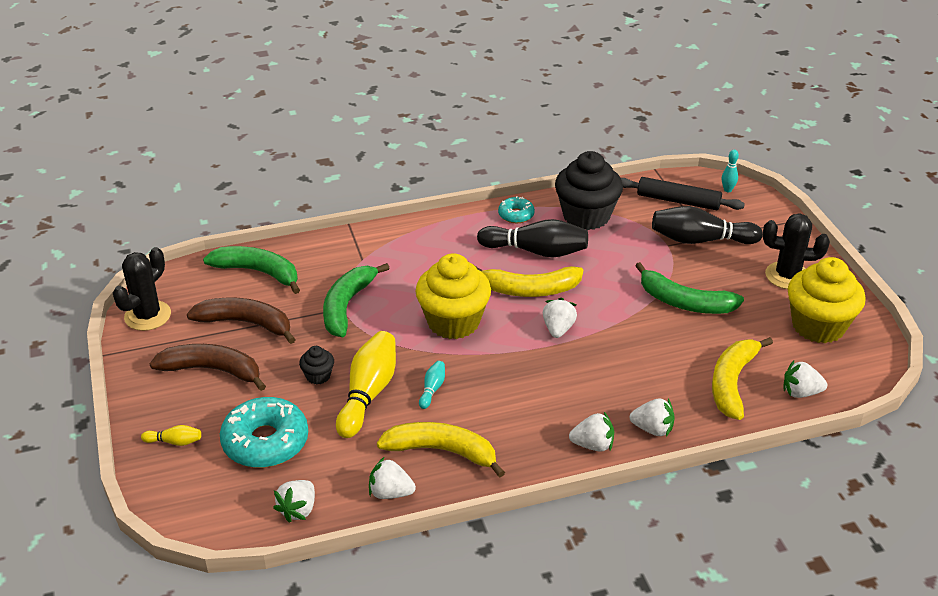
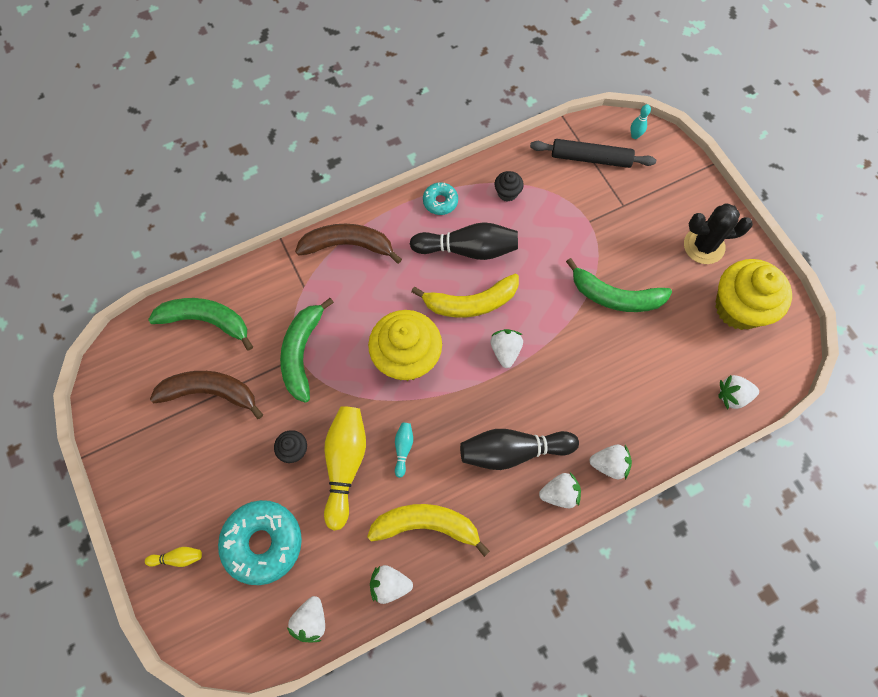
camera: 10 degrees left, 30 degrees up
(147, 316) = (112, 398): black cactus -> none
(212, 370) = (192, 460): brown banana -> brown banana (348, 245)
(586, 216) = (507, 193): black cupcake -> black cupcake, size x0.44
(700, 240) = (618, 210): black bowling pin -> black bowling pin (513, 451)
(732, 383) = (671, 394): yellow banana -> none

